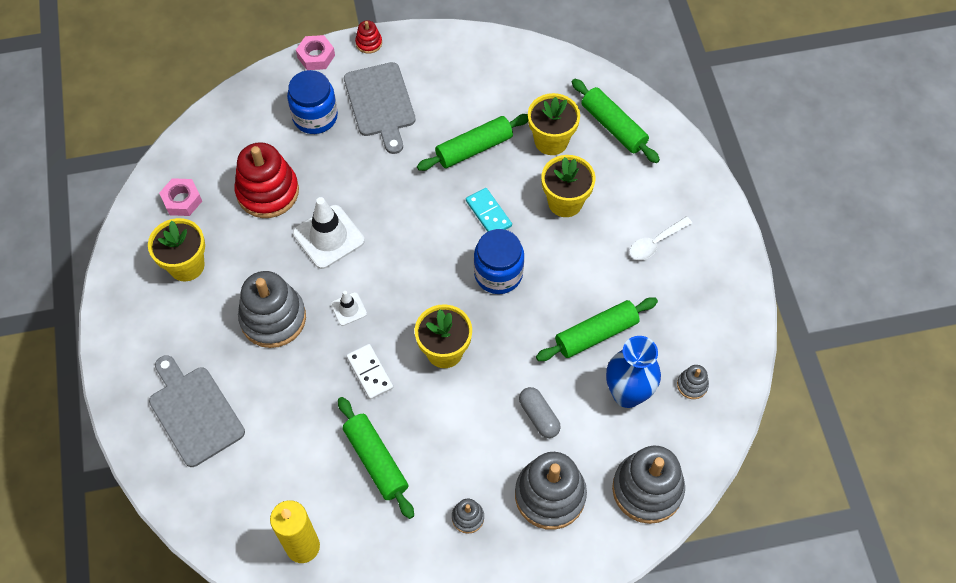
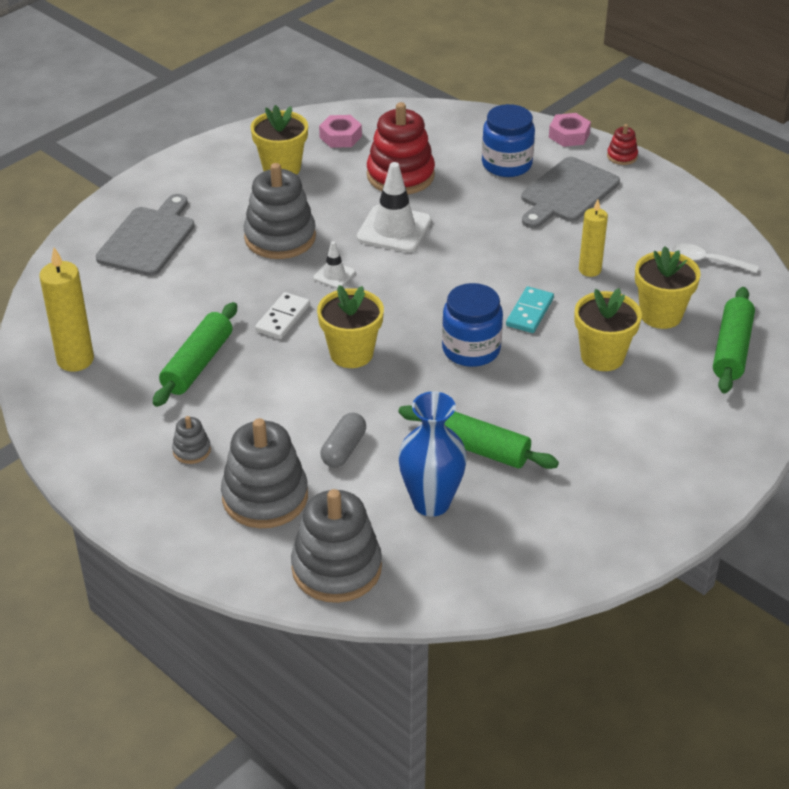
camera: 55 degrees right, 20 degrees down
(474, 148) = (589, 270): green rolling pin -> yellow candle
(655, 243) = (631, 443): white spoon -> white spoon (707, 261)
(692, 385) = (492, 549): grey stacking toy -> none

